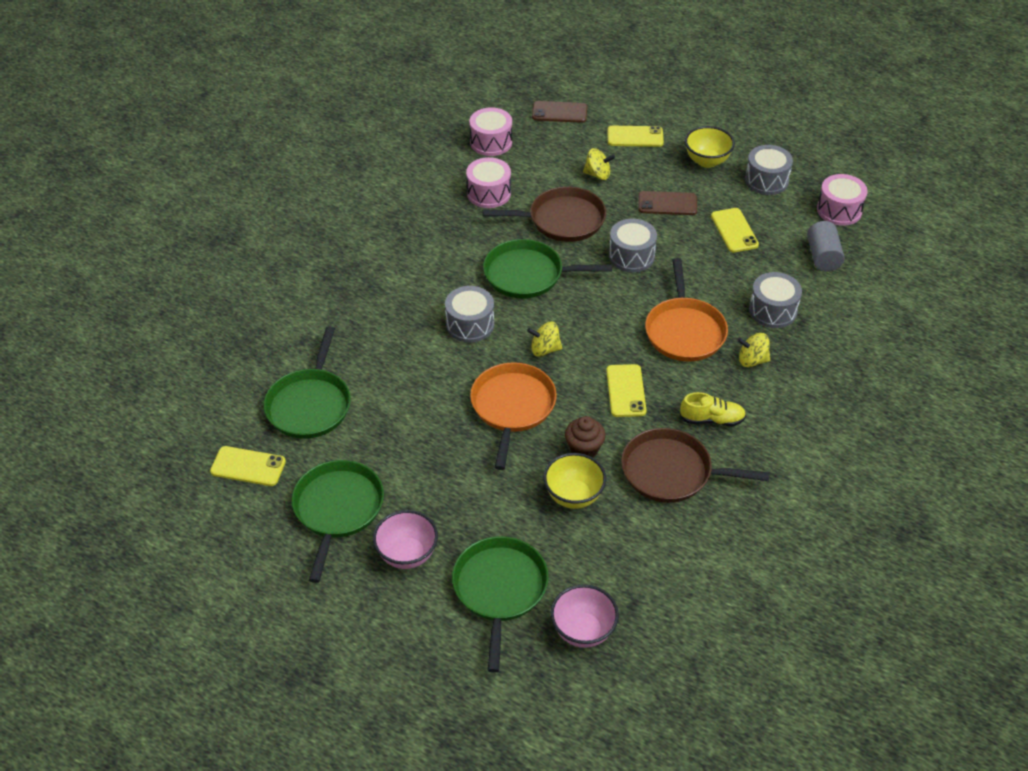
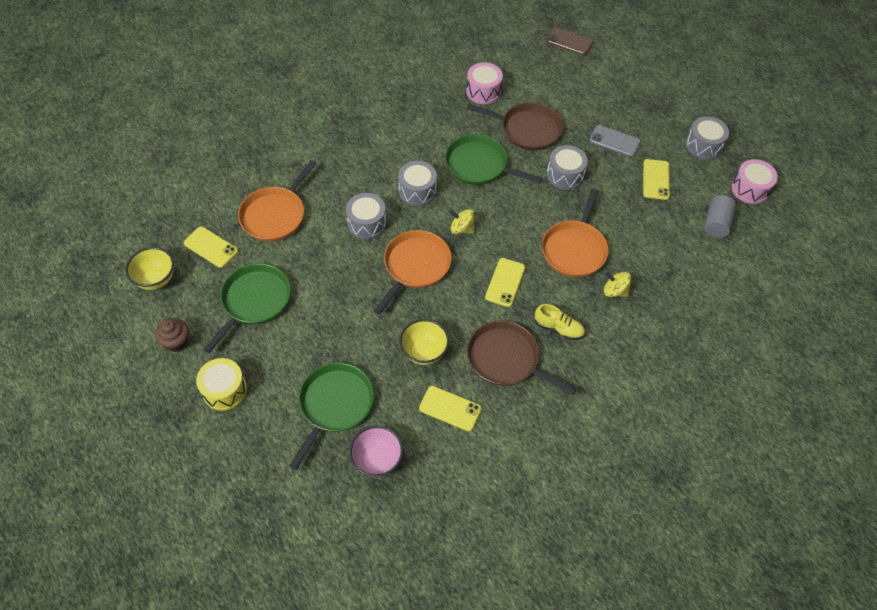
camera: 20 degrees right, 10 degrees up
(310, 404) = (275, 215): green pan -> orange pan
(356, 621) = (224, 390): none -> yellow drum
(407, 555) = (284, 353): pink bowl -> none
(491, 142) = (505, 51): pink drum -> none
(584, 449) = (450, 318): brown cupcake -> brown cupcake (176, 342)
(597, 174) = (572, 101): yellow spinning top -> none
(635, 137) = (617, 78): yellow phone -> yellow phone (450, 408)
(667, 204) = (614, 141): brown phone -> grey phone
(707, 161) = (663, 115): yellow bowl -> yellow bowl (156, 279)
(772, 310) = (652, 255): grey drum -> grey drum (367, 223)

